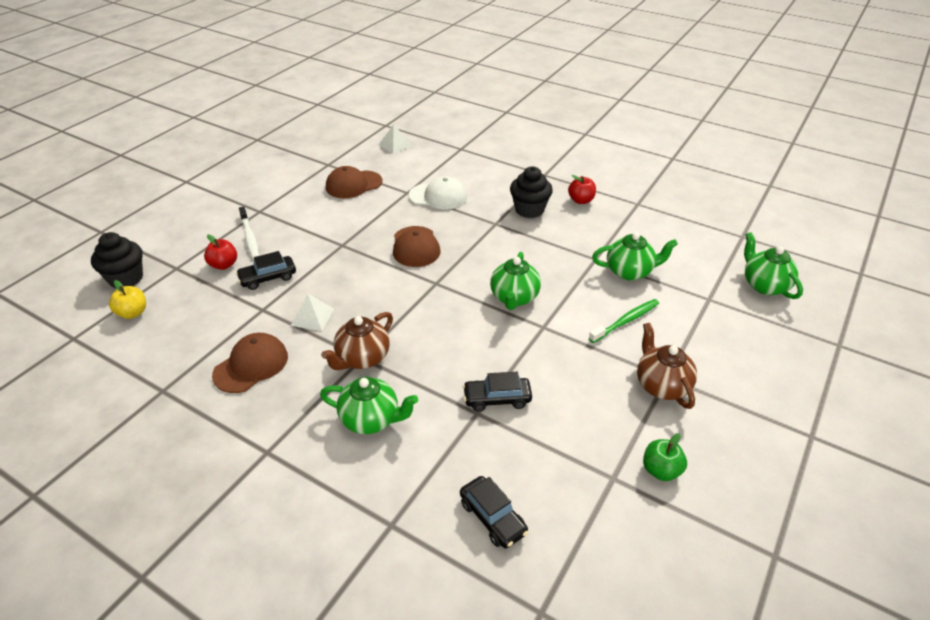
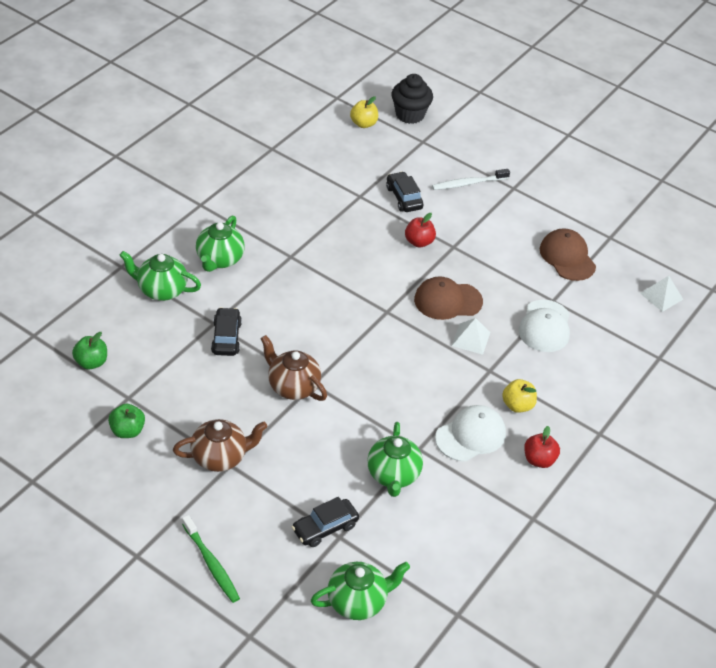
camera: 90 degrees right, 5 degrees up
(224, 265) = (425, 169): red apple -> red apple (419, 242)
(251, 365) = (291, 192): brown cap -> none
(312, 317) = (346, 226): white pyramid -> white pyramid (471, 338)
(362, 358) = (289, 257): brown teapot -> brown teapot (292, 386)
(492, 517) = (112, 320): black car -> black car (325, 528)
(514, 298) = (358, 368): green teapot -> green teapot (161, 290)
(529, 210) = (517, 405): black cupcake -> yellow apple
(570, 232) = (470, 435): none -> white cap
(570, 528) = (91, 362): none -> green apple
(625, 321) = (312, 451): green toothbrush -> green toothbrush (211, 563)

